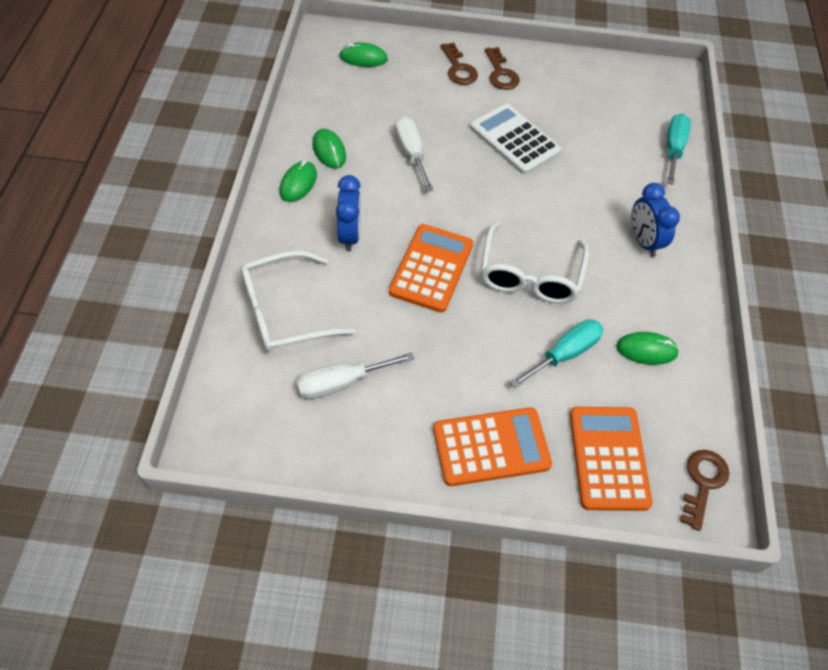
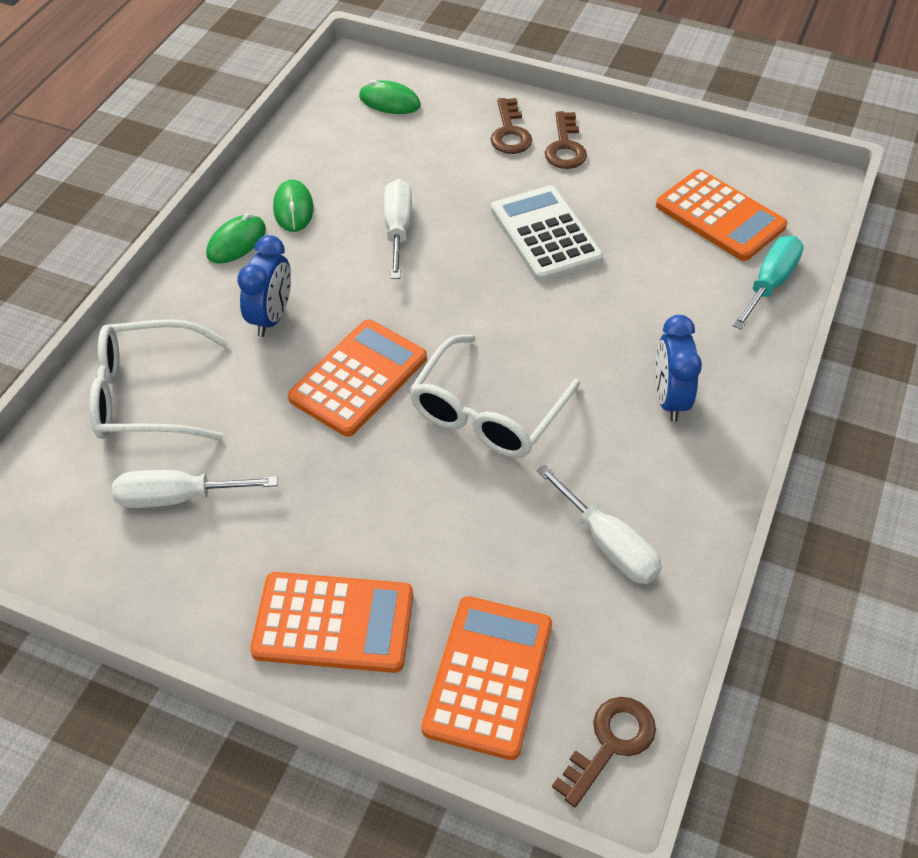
camera: 20 degrees right, 5 degrees down
(565, 354) = (489, 525): turquoise screwdriver -> none
(623, 107) = (720, 216): none -> orange calculator
(646, 350) = (608, 544): green mouse -> white screwdriver

